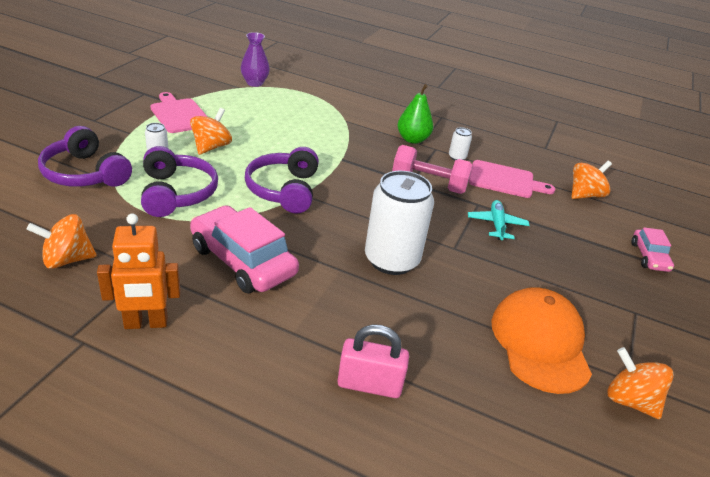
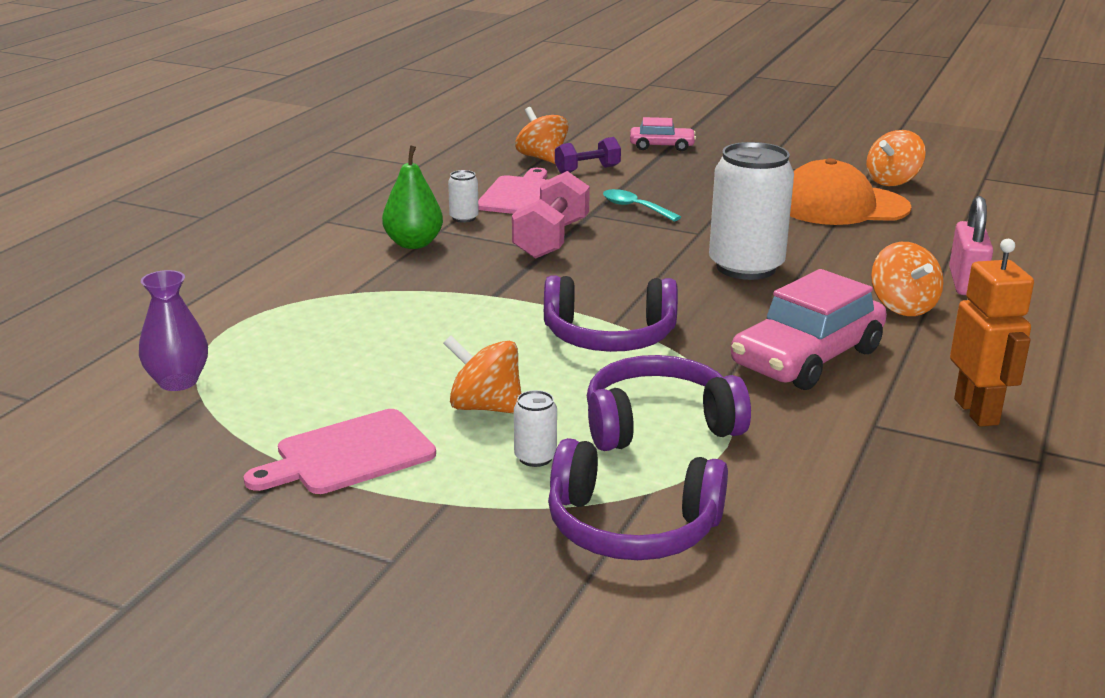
camera: 85 degrees left, 10 degrees down
(67, 259) = (893, 495): orange spinning top -> orange spinning top (902, 307)
(85, 173) = (631, 527): purple headphones -> purple headphones turned 60 degrees clockwise
(497, 225) = (635, 208): turquoise plane -> turquoise spoon
(569, 212) = (587, 170): none -> purple dumbbell

